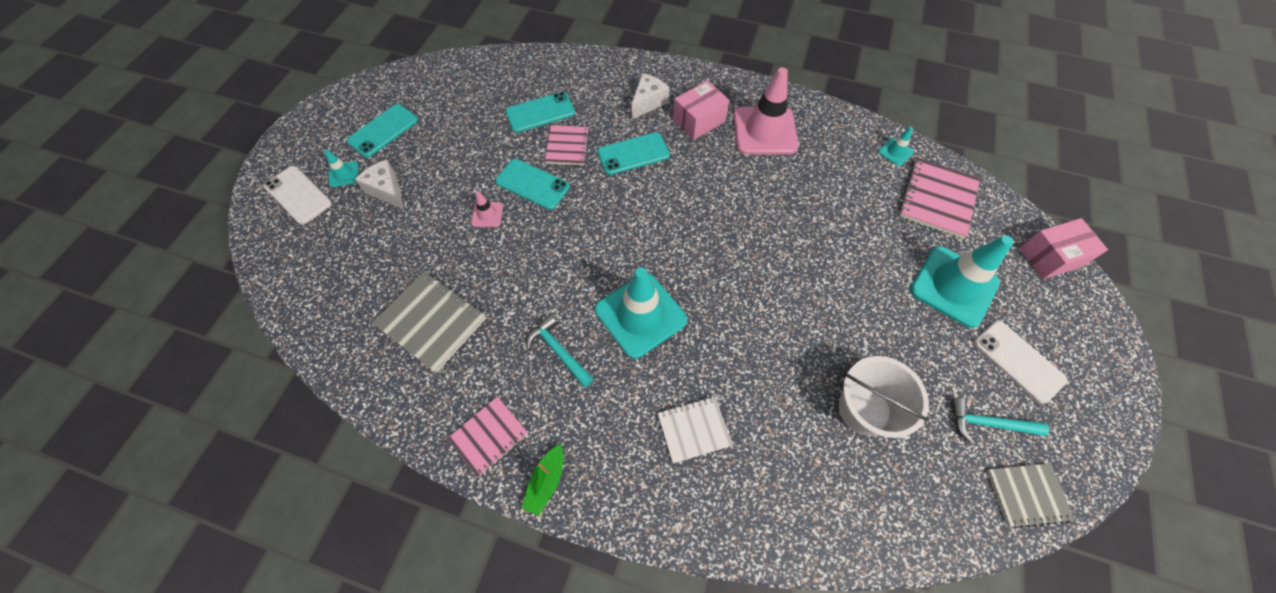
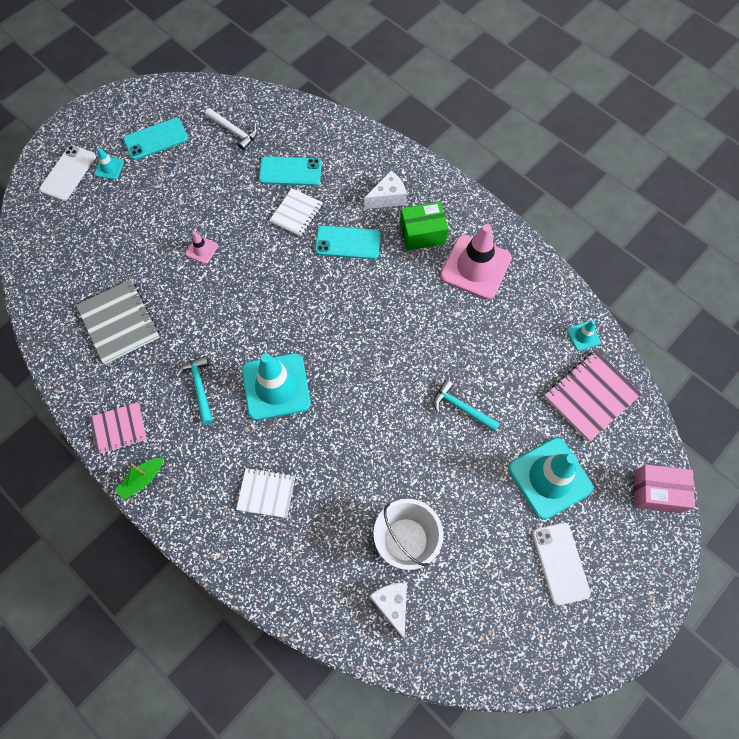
camera: 25 degrees right, 5 degrees up
(298, 195) = (68, 173): white phone -> white phone turned 45 degrees clockwise
(387, 191) = (135, 196): white cheese -> white cheese (392, 605)
(463, 97) = (234, 131): none -> white hammer
(532, 184) = (250, 237): turquoise phone -> none
(567, 146) = (296, 213): pink notebook -> white notebook
(698, 121) = (422, 233): pink box -> green box
(988, 423) = (498, 597): turquoise hammer -> turquoise hammer (462, 408)
(1027, 495) = (491, 663): grey notebook -> none

